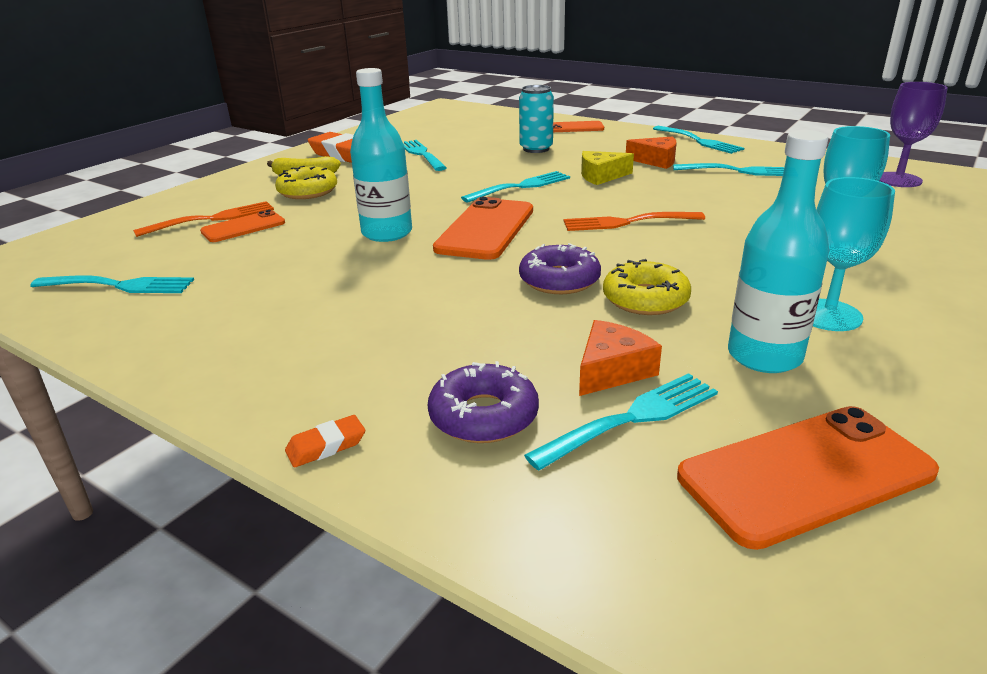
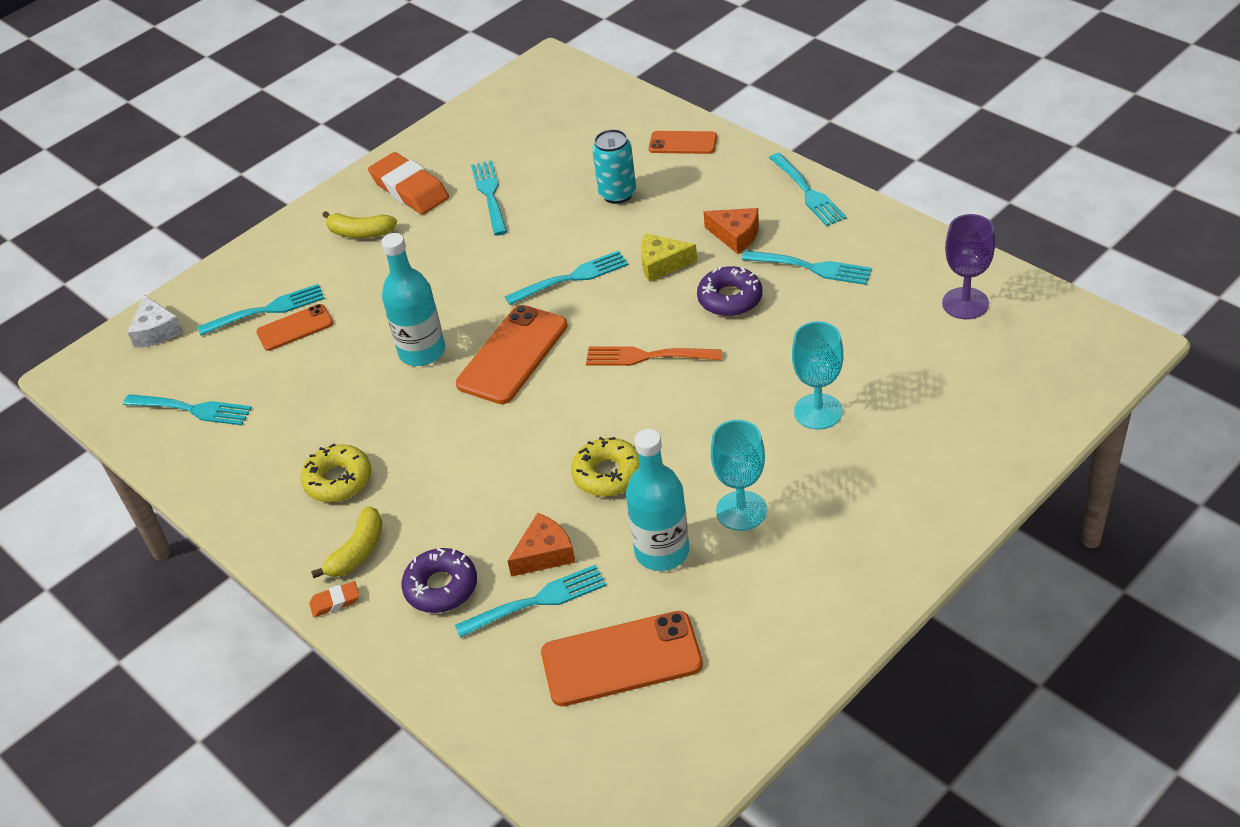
camera: 15 degrees right, 15 degrees up
(85, 237) = (156, 331): none -> white cheese
(212, 219) = (267, 310): orange fork -> turquoise fork
(308, 191) = (360, 266): yellow donut -> yellow donut (338, 480)
(349, 389) = (357, 551): none -> yellow banana
(559, 280) = (549, 441): purple donut -> purple donut (730, 299)

